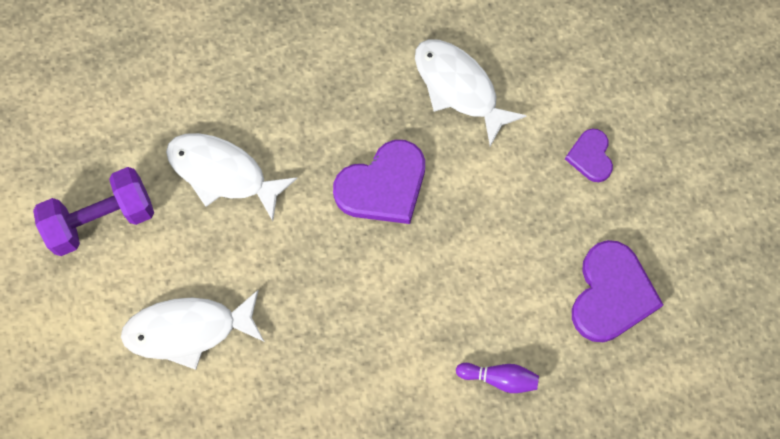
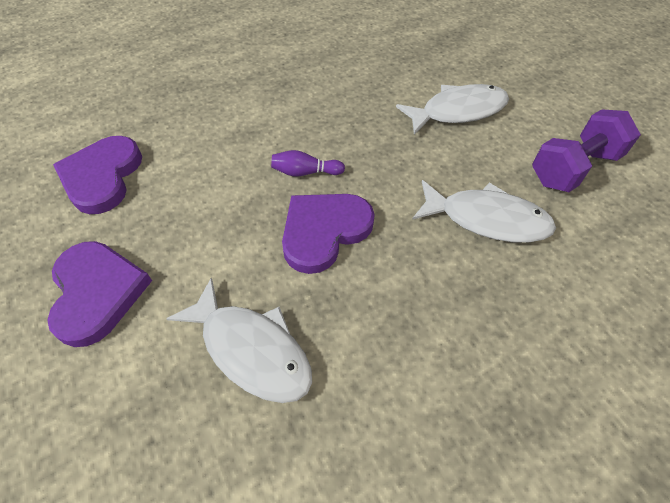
camera: 170 degrees right, 15 degrees down
(499, 378) = (206, 114): purple bowling pin -> purple bowling pin (305, 172)
(590, 157) = (97, 292): purple heart -> purple heart, size x1.79

